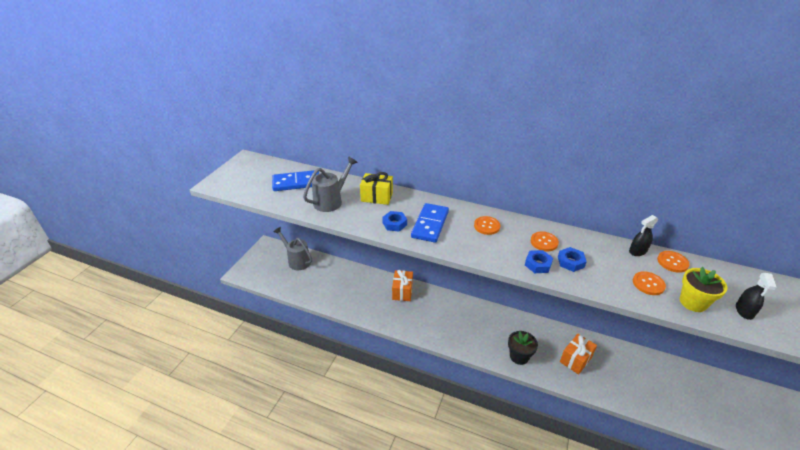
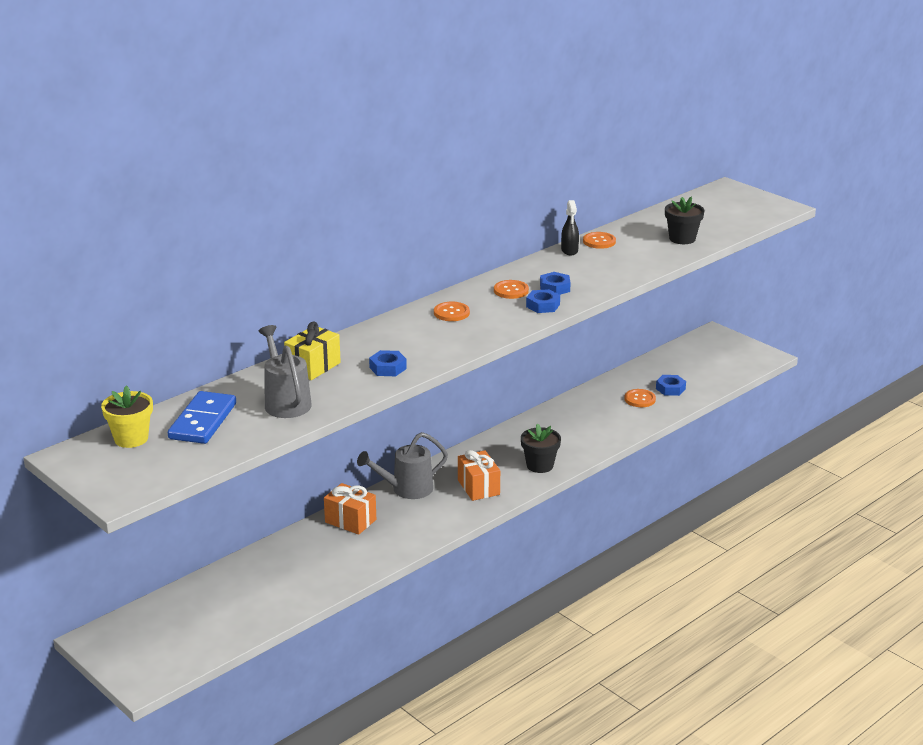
camera: 65 degrees left, 10 degrees down
(297, 260) = (174, 610): grey watering can -> grey watering can (406, 489)
(430, 224) = (413, 345): blue domino -> none
(575, 359) = (573, 429): orange gift -> orange gift (478, 487)
(648, 284) = (617, 264): orange button -> orange button (639, 399)
(685, 401) = (670, 389): none -> blue nut
(693, 302) = (655, 254): yellow flower pot -> yellow flower pot (131, 439)
(744, 311) = (682, 239): black spray bottle -> black flower pot

